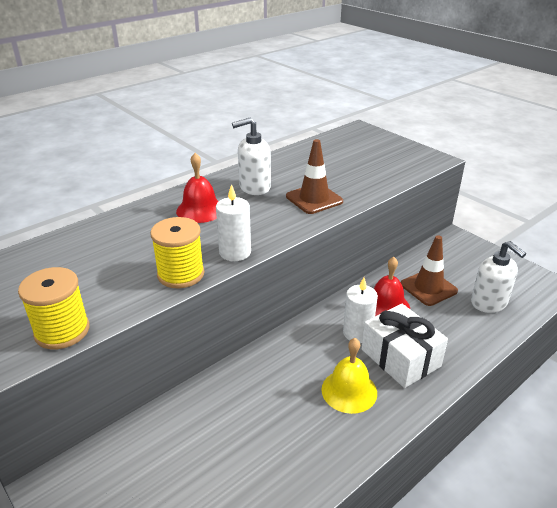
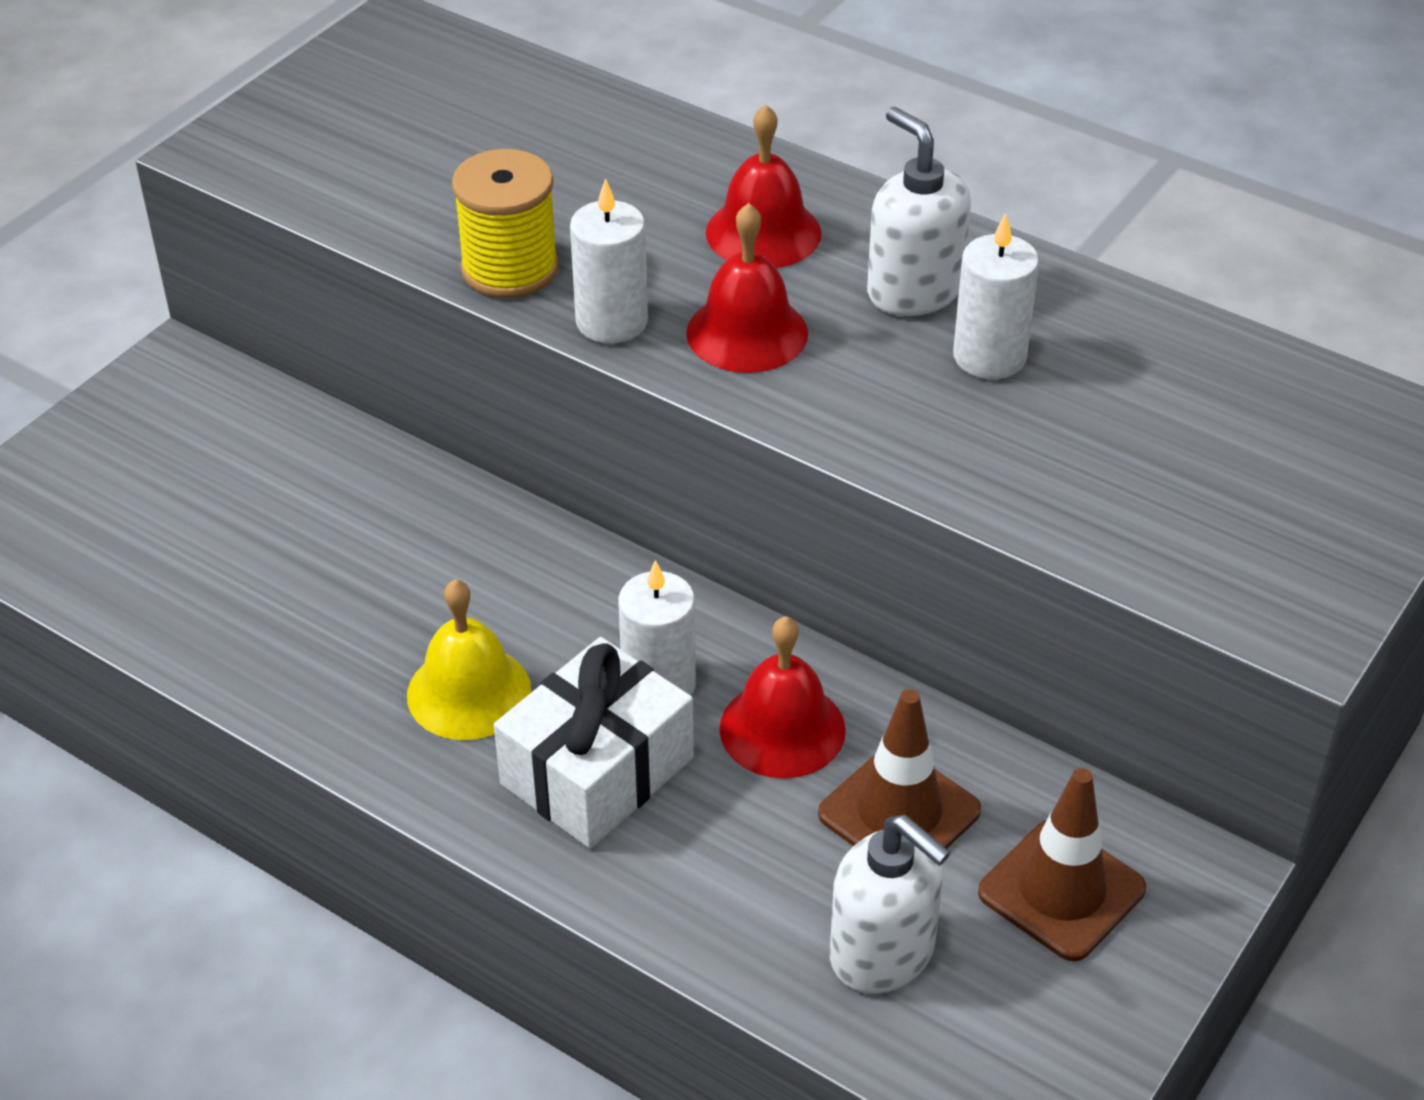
camera: 75 degrees right, 10 degrees up
(62, 331) = (312, 185): yellow spool -> none
(259, 223) = (747, 332): none -> red bell
(297, 180) = (989, 357): none -> white candle
(314, 199) = (903, 401): brown traffic cone -> brown traffic cone (1061, 891)
(489, 303) = (883, 953): white soap dispenser -> white soap dispenser turned 90 degrees counterclockwise

